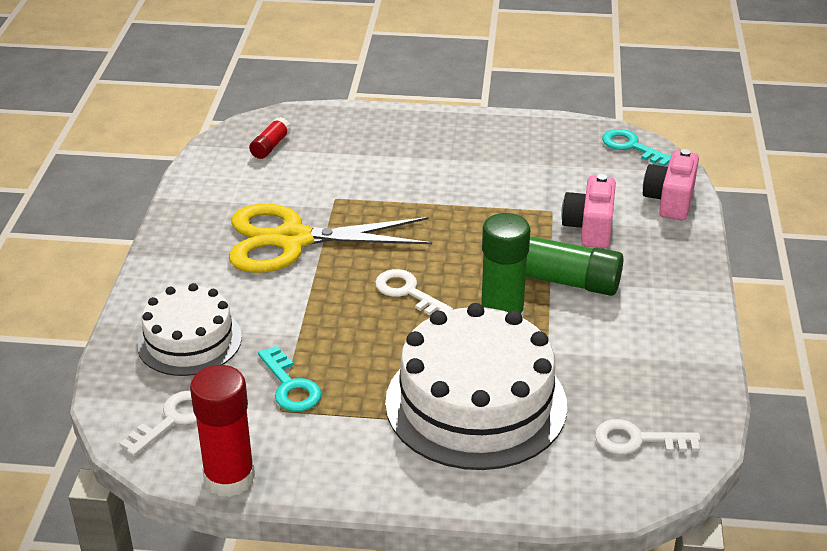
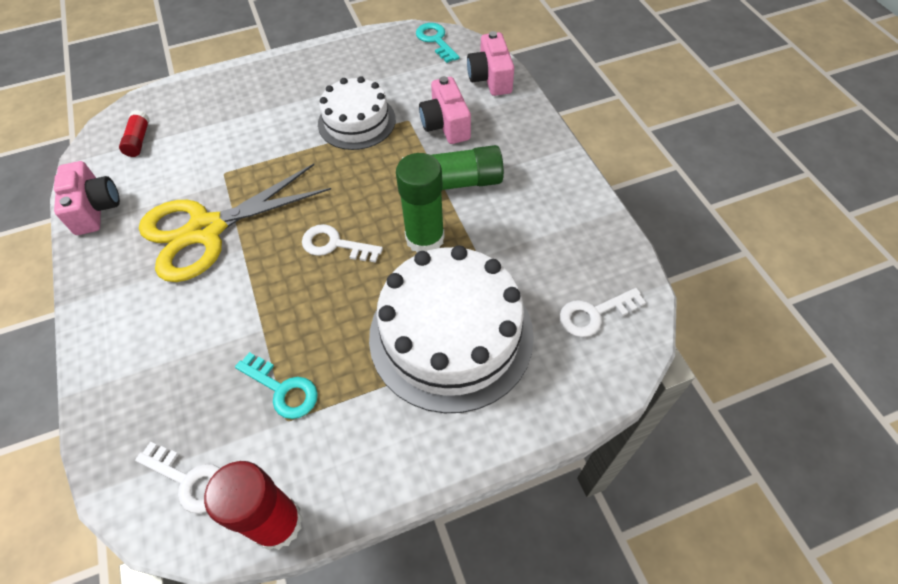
camera: 25 degrees left, 20 degrees up
(173, 419) = (189, 480): white key -> white key turned 105 degrees clockwise
(189, 340) = (162, 380): white cake -> white cake (356, 121)
(201, 190) = (95, 209): none -> pink camera
(631, 147) = (435, 40): turquoise key -> turquoise key turned 45 degrees clockwise

